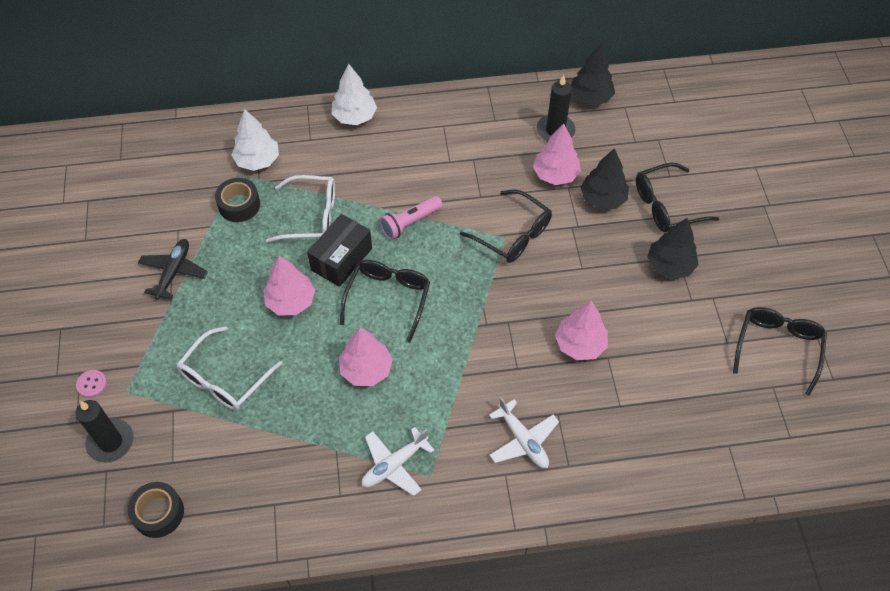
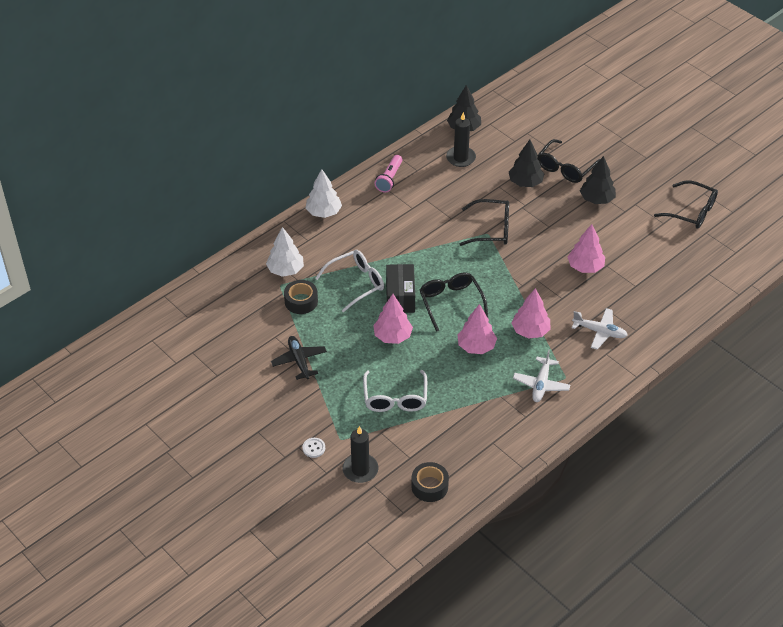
camera: 35 degrees left, 10 degrees down
(92, 384) = (314, 448): pink button -> white button
(410, 223) = (422, 255): pink flashlight -> pink flashlight (389, 179)
(555, 174) = (484, 183): pink tree -> pink tree (530, 331)
(777, 348) = (691, 211): black glasses -> black glasses turned 135 degrees clockwise

